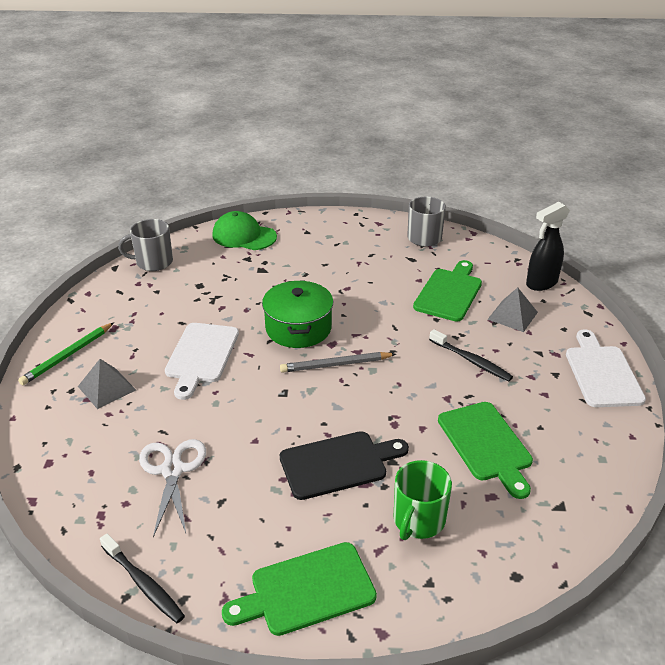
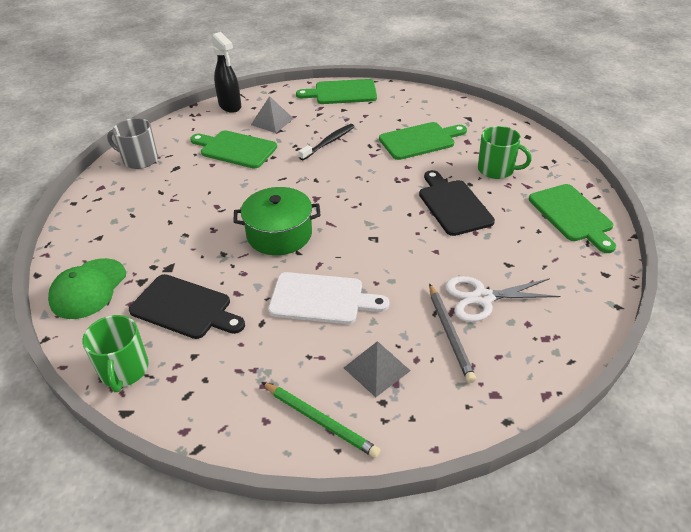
camera: 90 degrees left, 5 degrees up
(144, 584) = (602, 297): black toothbrush -> none
(153, 262) = (124, 370): grey mug -> green mug
(210, 282) = (185, 308): none -> black cutting board
(336, 365) = (334, 209): grey pencil -> grey pencil (450, 334)
(602, 373) = (342, 93): white cutting board -> green cutting board

